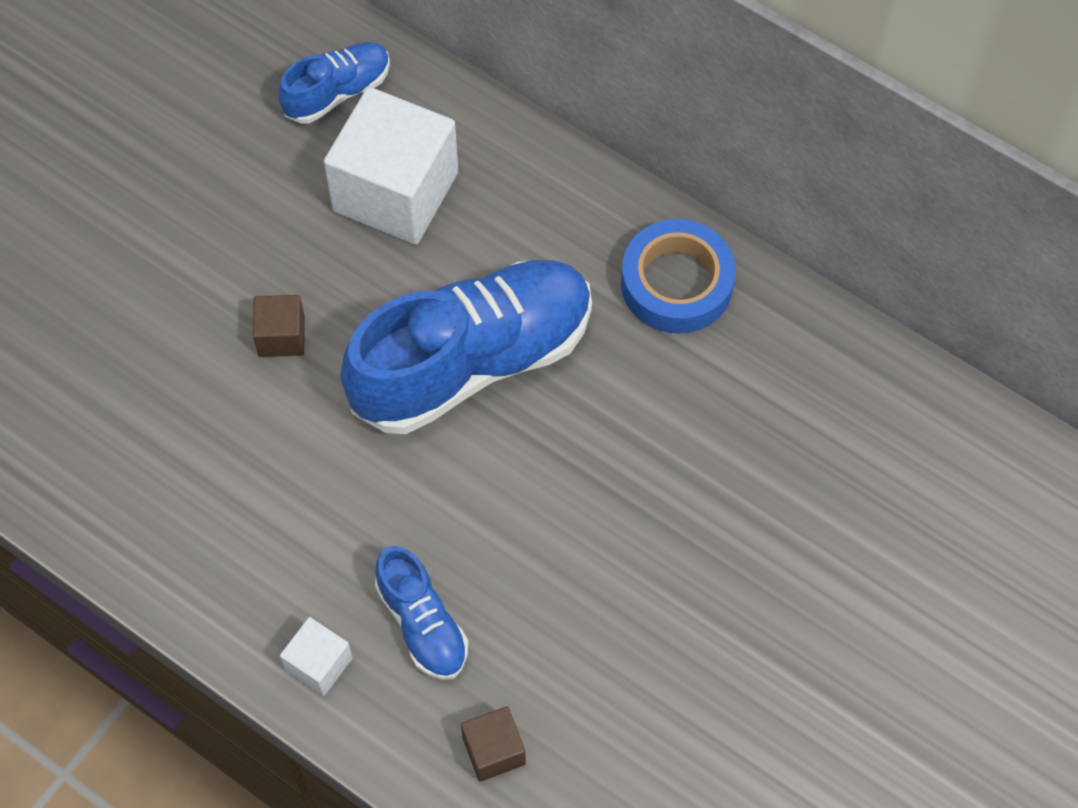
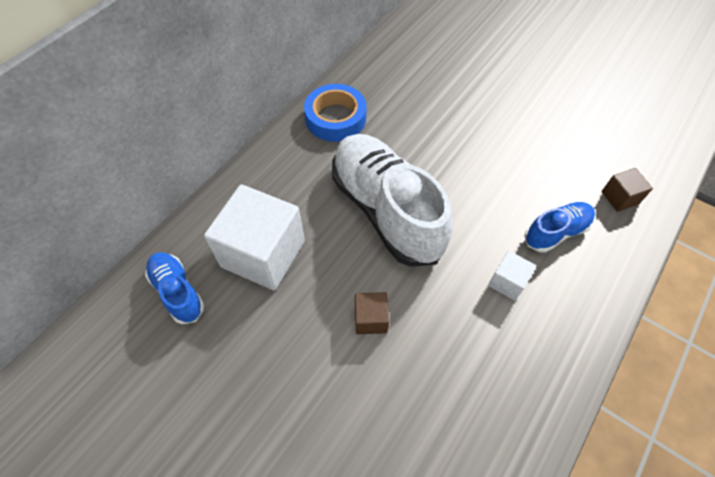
camera: 90 degrees left, 5 degrees down
(319, 664) = (594, 286): white cube -> white cube (507, 282)
(472, 361) = (386, 210): blue shoe -> white shoe

